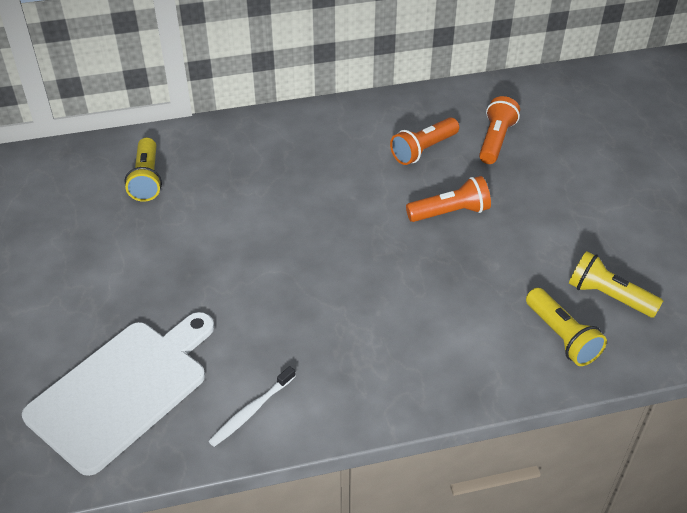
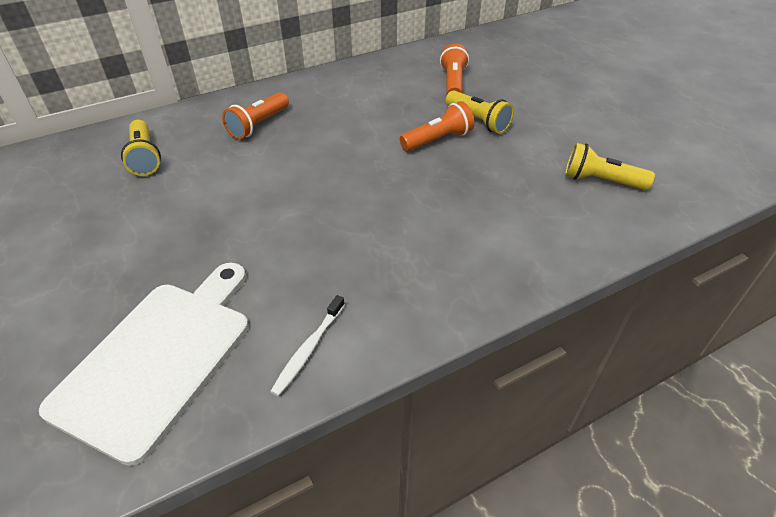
camera: 15 degrees left, 0 degrees up
(423, 150) = (396, 98): orange flashlight -> orange flashlight (258, 125)
(561, 336) = (578, 220): yellow flashlight -> yellow flashlight (478, 121)

